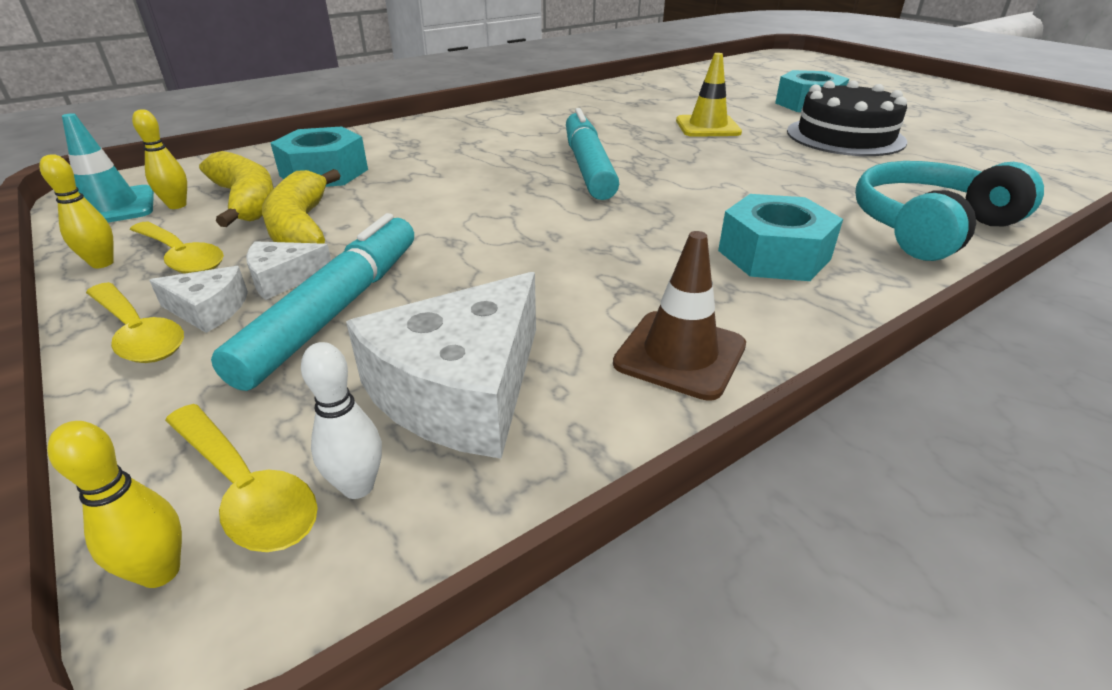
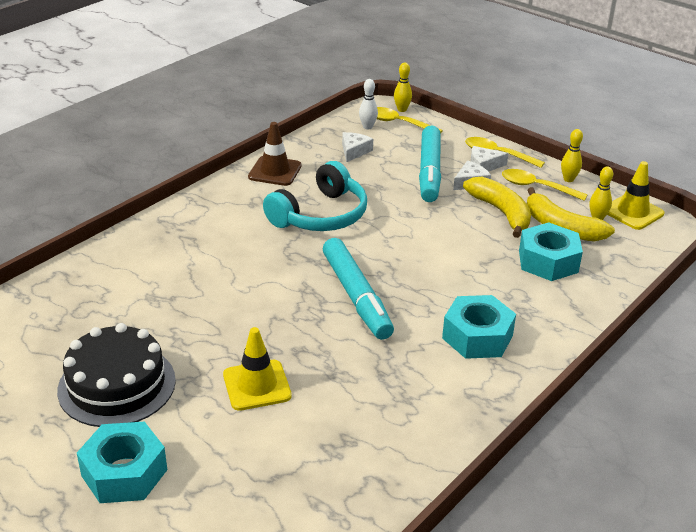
camera: 165 degrees right, 0 degrees up
(111, 207) = (632, 212): turquoise traffic cone -> yellow traffic cone
(461, 390) = (354, 151): white cheese -> white cheese, size x0.49
(774, 255) = (224, 226): turquoise nut -> turquoise nut (477, 337)
(929, 227) = (119, 260): turquoise headphones -> turquoise headphones (320, 215)

